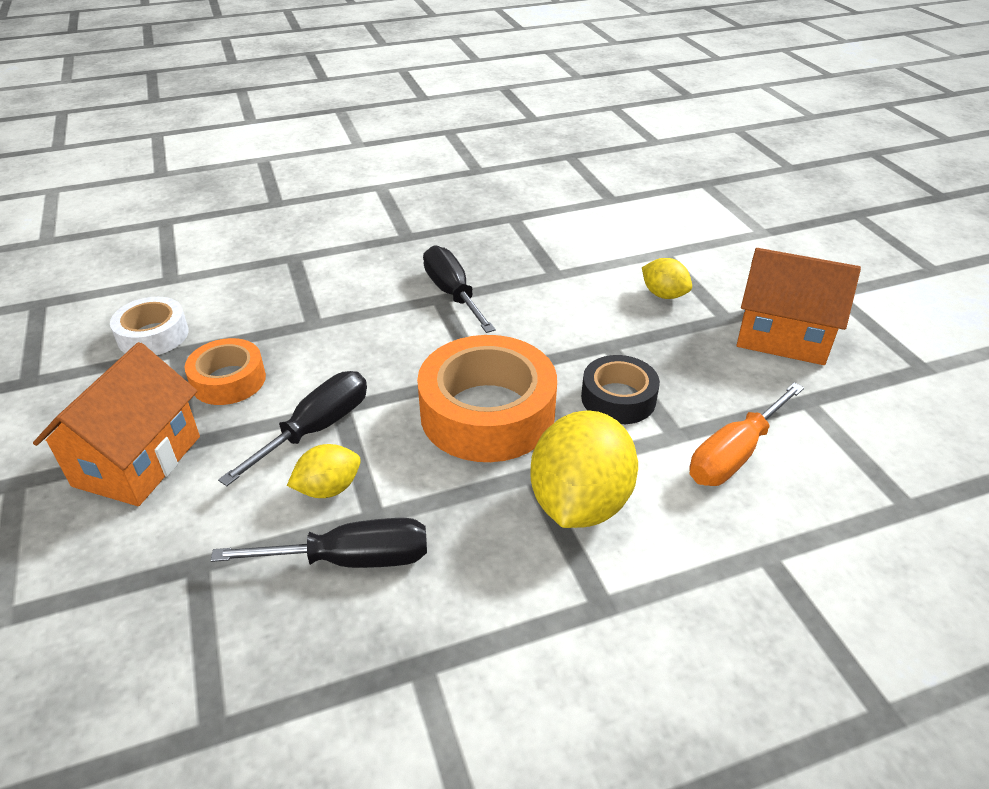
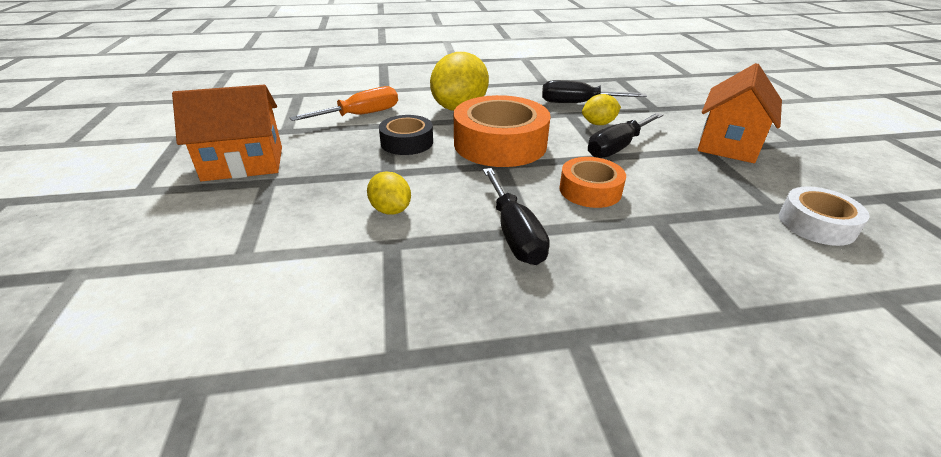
camera: 170 degrees left, 5 degrees down
(228, 380) = (704, 180): orange tape -> orange tape (590, 190)
(664, 295) = (298, 207): yellow lemon -> yellow lemon (391, 210)
(783, 337) = (243, 163): orange house -> orange house turned 45 degrees counterclockwise

